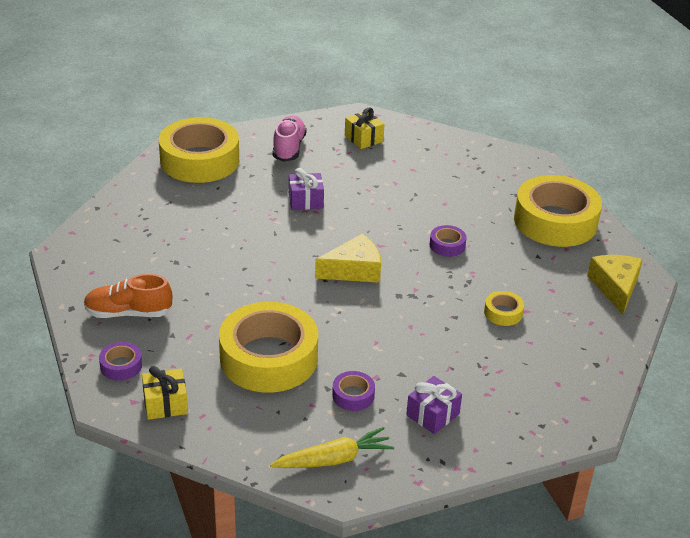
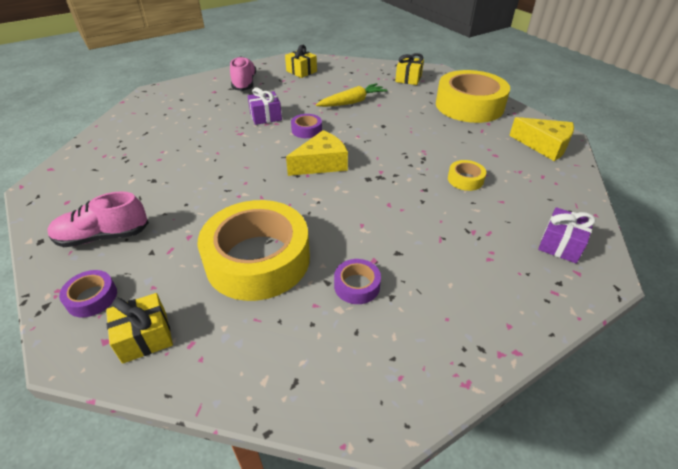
camera: 10 degrees left, 5 degrees up
(128, 313) = (103, 236): orange shoe -> pink shoe
(200, 160) = (171, 100): yellow tape -> none
(334, 459) = (359, 373): yellow carrot -> yellow carrot (352, 102)
(432, 414) = (447, 292): purple gift -> purple gift (560, 244)
(447, 245) = (393, 133): purple tape -> purple tape (306, 130)
(497, 169) = (408, 79): none -> yellow gift
(615, 287) = (544, 146): yellow cheese -> yellow cheese turned 135 degrees clockwise

